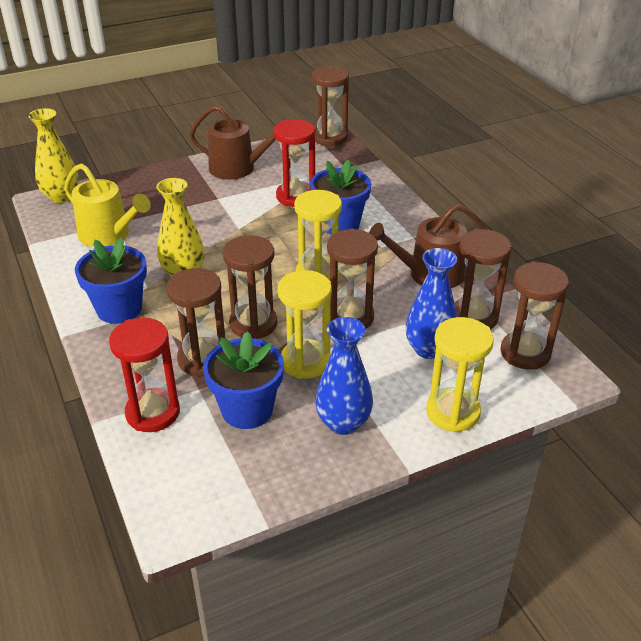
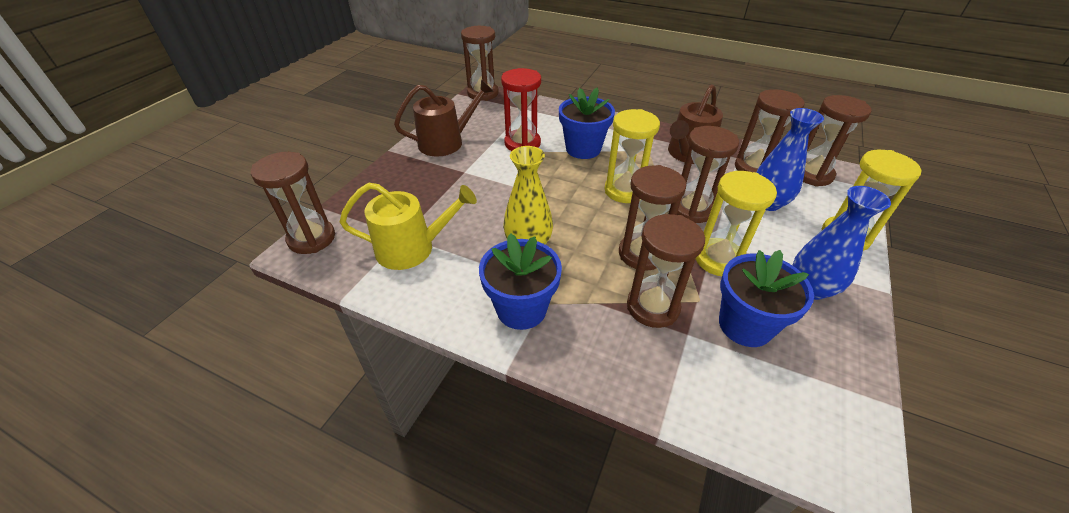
camera: 40 degrees left, 5 degrees up
(61, 197) = (312, 238): yellow vase -> brown hourglass
(153, 413) = (690, 383): red hourglass -> none

